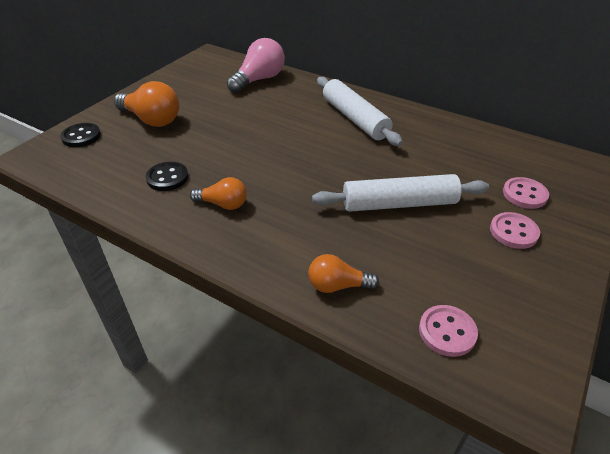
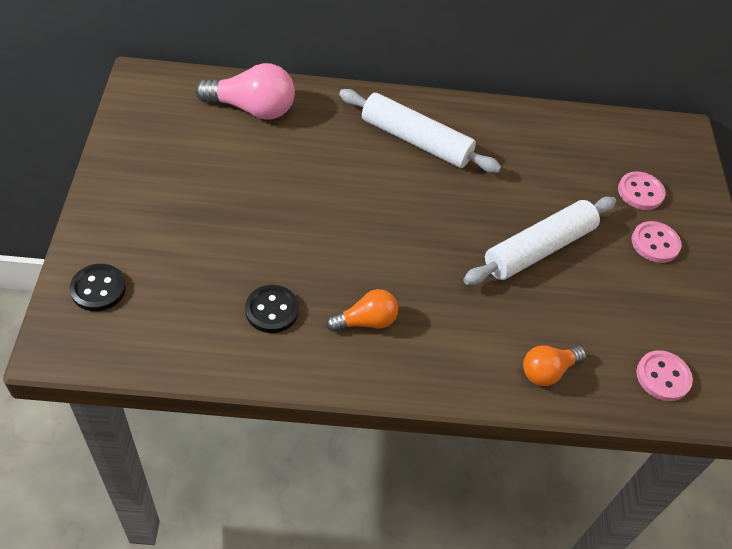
camera: 35 degrees left, 10 degrees up
(152, 120) = (169, 227): orange light bulb -> none
(259, 79) = (252, 109): pink light bulb -> pink light bulb turned 90 degrees clockwise

